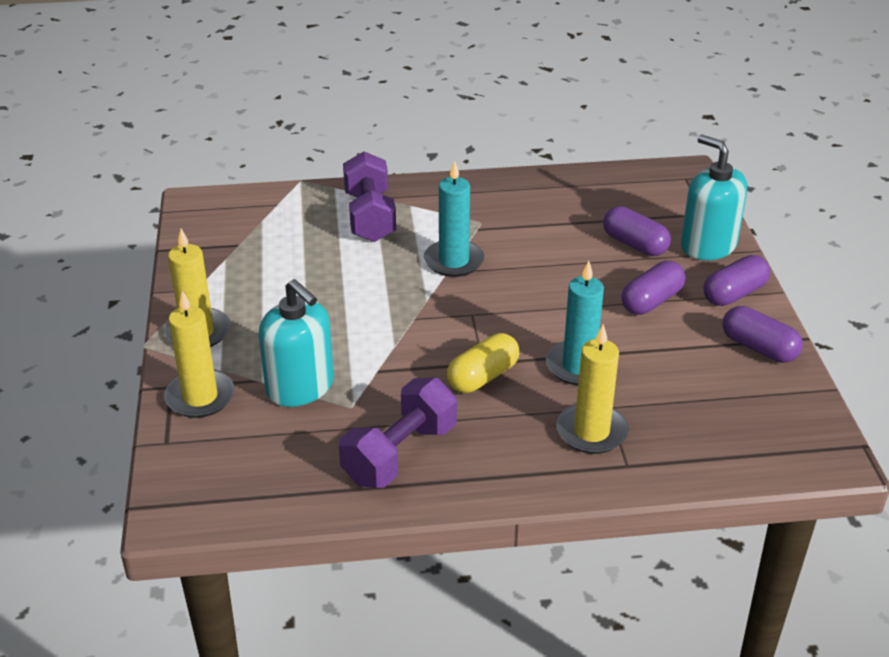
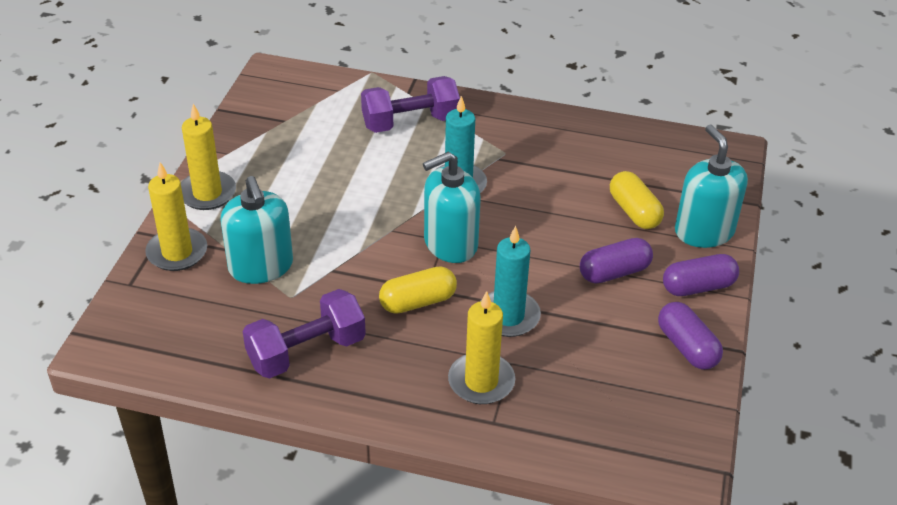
camera: 20 degrees right, 5 degrees up
(370, 217) = (410, 122): purple dumbbell -> purple dumbbell turned 60 degrees clockwise
(480, 316) = (450, 244): none -> turquoise soap dispenser
(634, 244) = (634, 211): purple capsule -> yellow capsule

